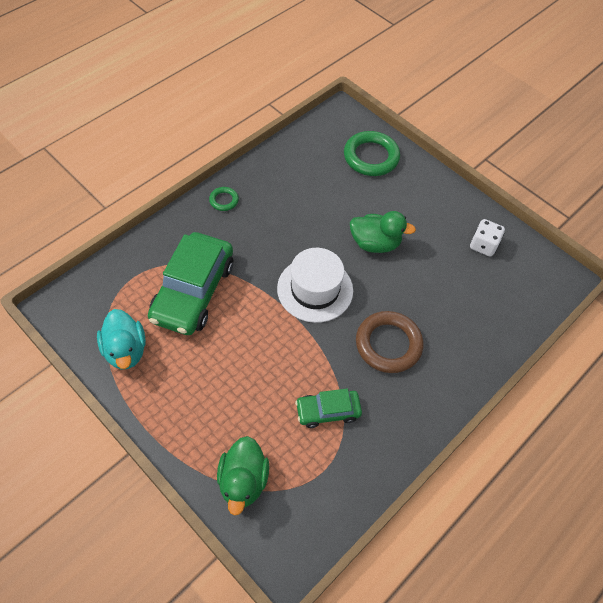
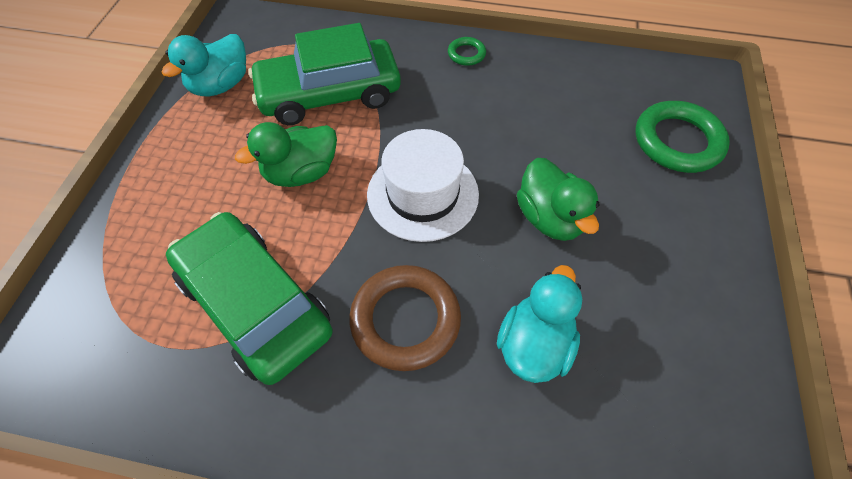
camera: 60 degrees right, 0 degrees up
(243, 481) = (112, 268): green duck -> green duck (301, 173)
(328, 411) = (255, 304): green car -> green car, size x1.90
(438, 298) = (534, 344): none -> turquoise duck
(483, 245) = (687, 357): white dice -> none

